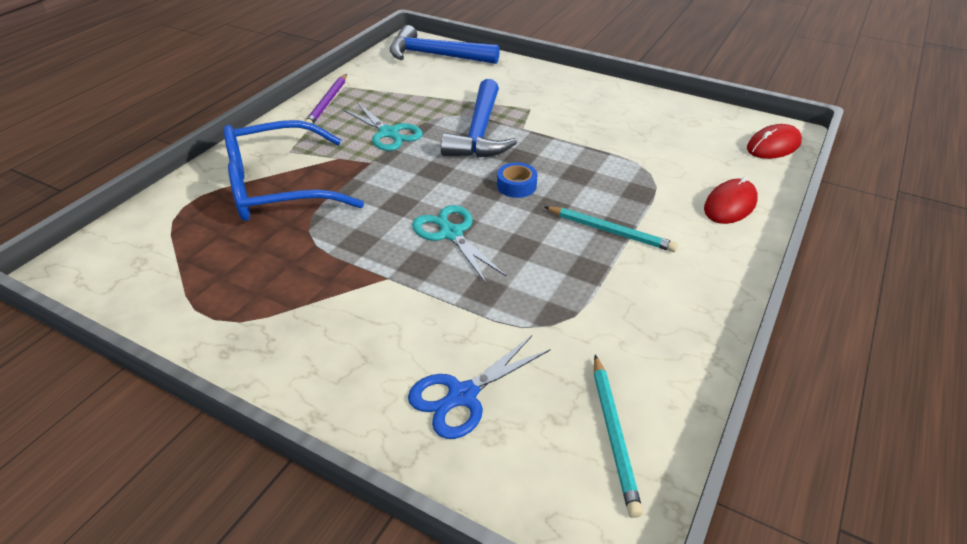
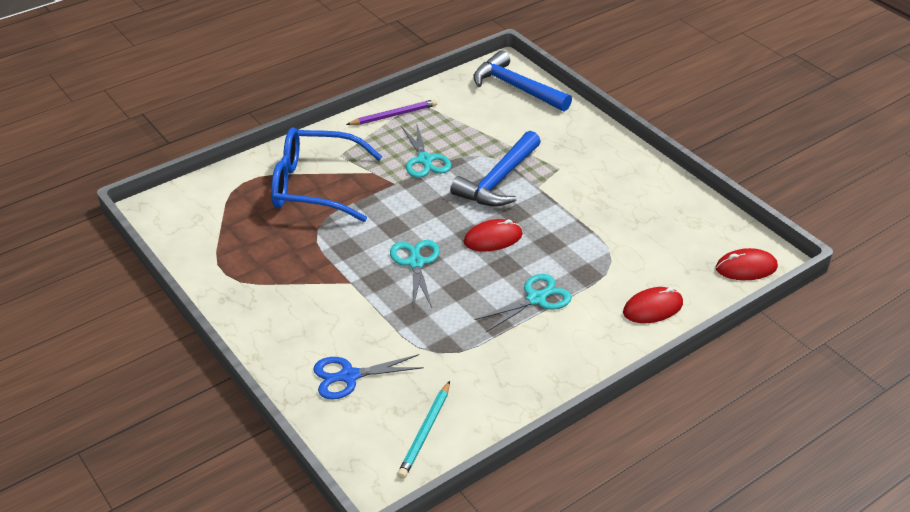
camera: 25 degrees right, 0 degrees up
(327, 103) = (394, 115): purple pencil -> purple pencil turned 150 degrees counterclockwise
(516, 186) = (493, 238): blue tape -> red mouse
(610, 231) = (536, 299): turquoise pencil -> turquoise scissors

